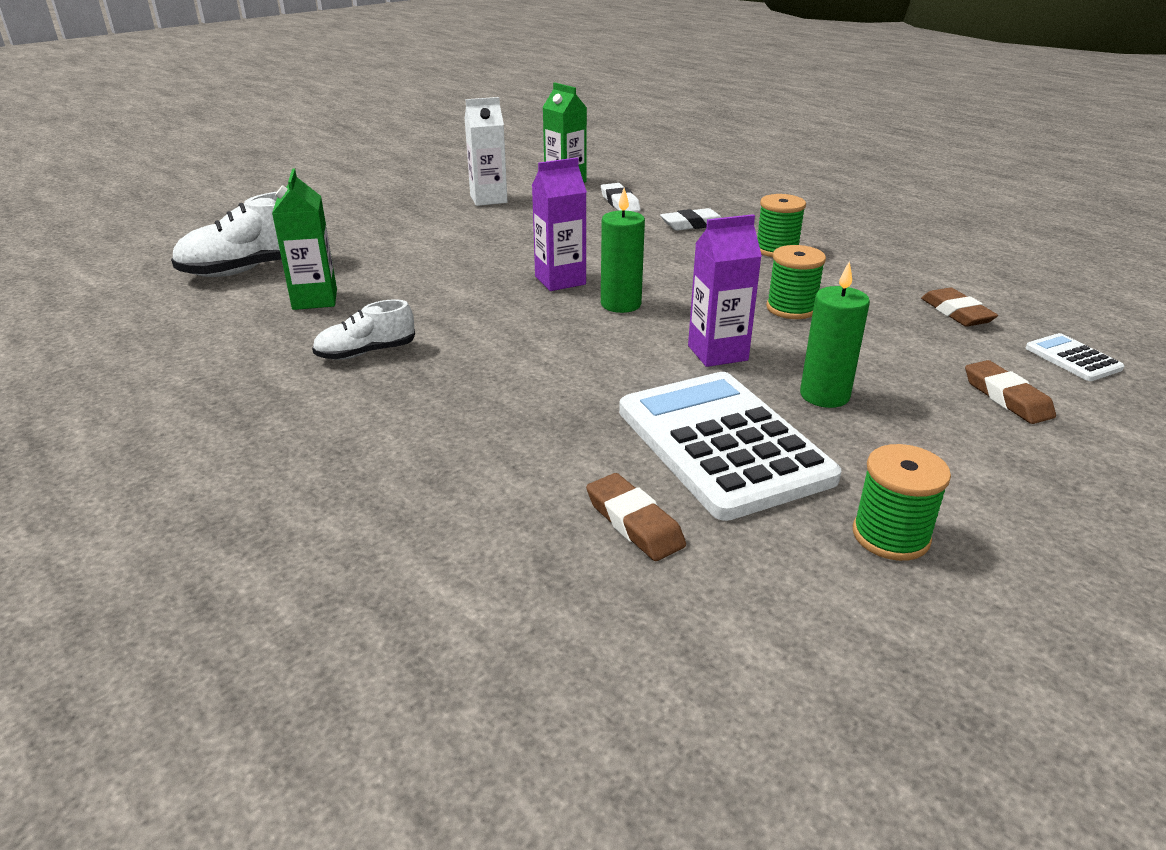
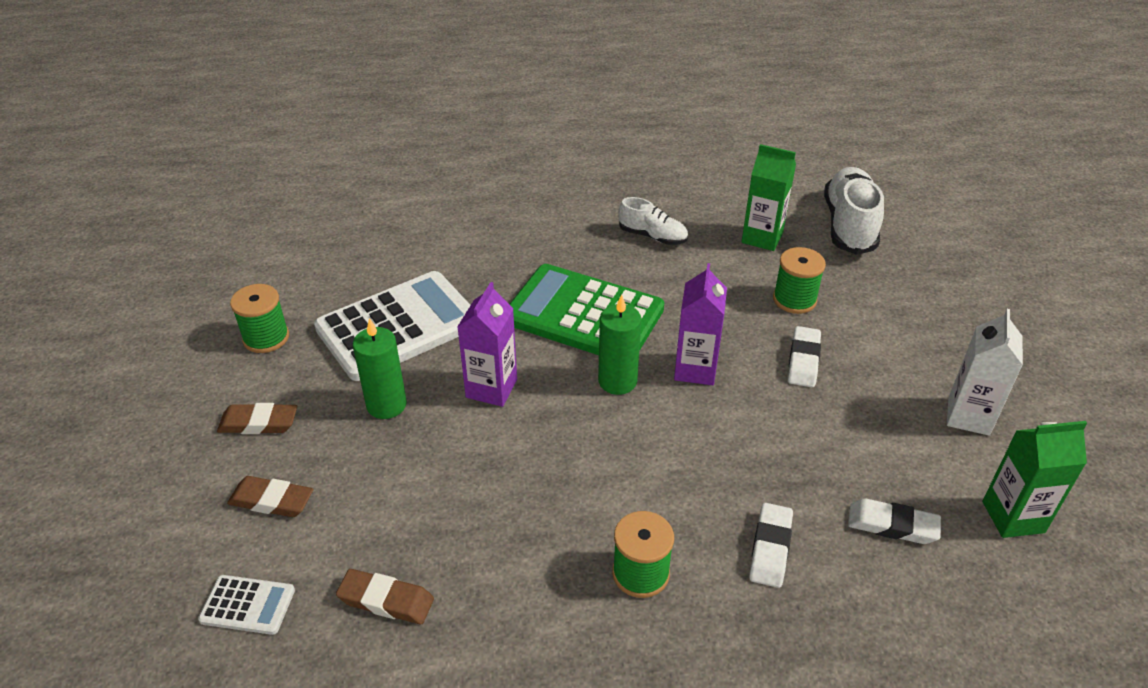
camera: 125 degrees right, 10 degrees up
(366, 353) = (652, 236): white shoe -> white shoe turned 105 degrees clockwise
(493, 249) = (803, 360): none -> white eraser
(552, 346) = (583, 315): none -> green calculator
(634, 522) = (382, 263): brown eraser -> brown eraser (258, 423)
(722, 444) = (398, 326): white calculator -> white calculator turned 45 degrees counterclockwise
(791, 308) = (511, 482): green spool -> green spool (794, 299)

